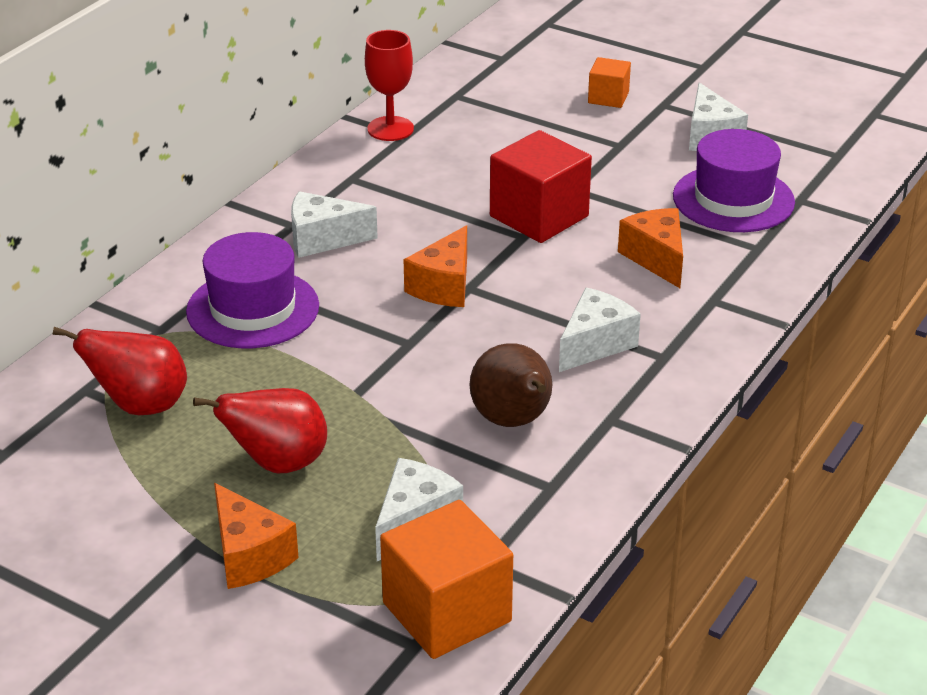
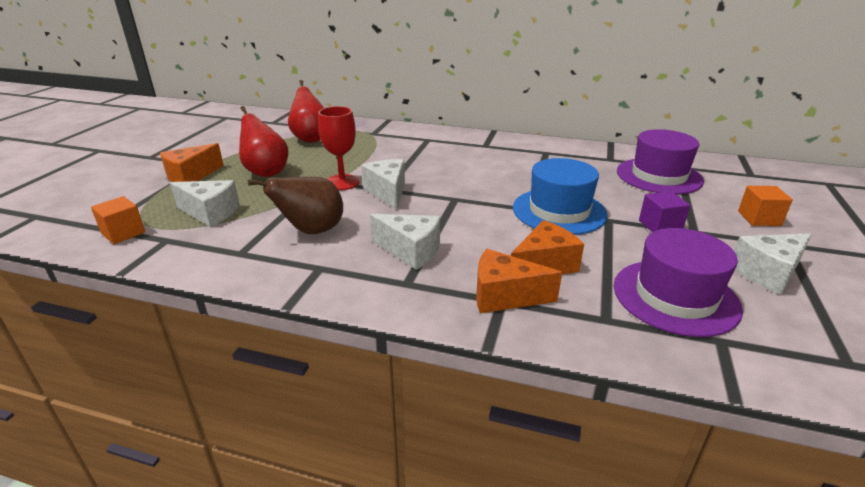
camera: 75 degrees right, 5 degrees down
(253, 309) = (400, 148): purple hat -> purple hat (659, 176)
(323, 239) = (477, 154): white cheese -> white cheese (388, 192)
(390, 129) = (612, 154): red goblet -> red goblet (342, 182)
(444, 286) = (451, 191): orange cheese -> orange cheese (504, 296)
(446, 612) = (123, 233): orange cube -> orange cube, size x0.54
(539, 216) = (559, 211): red cube -> blue hat
(601, 161) = (660, 226): none -> purple cube

